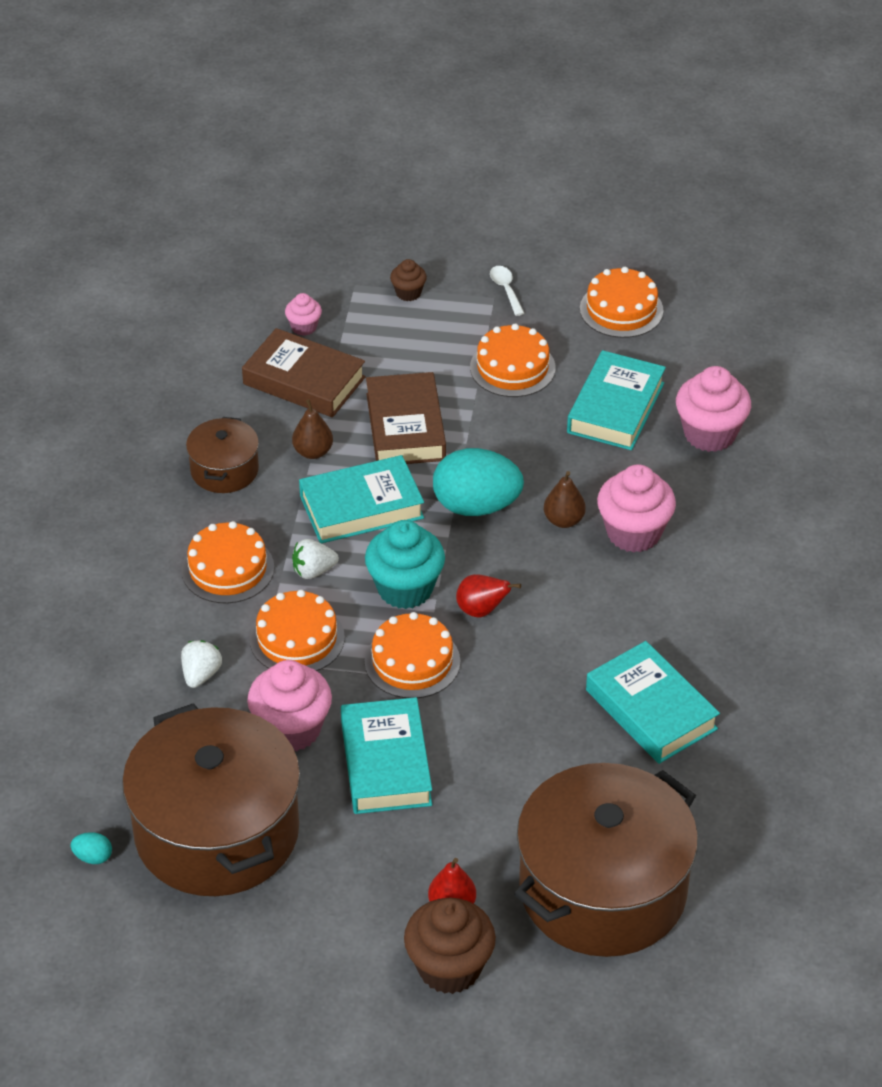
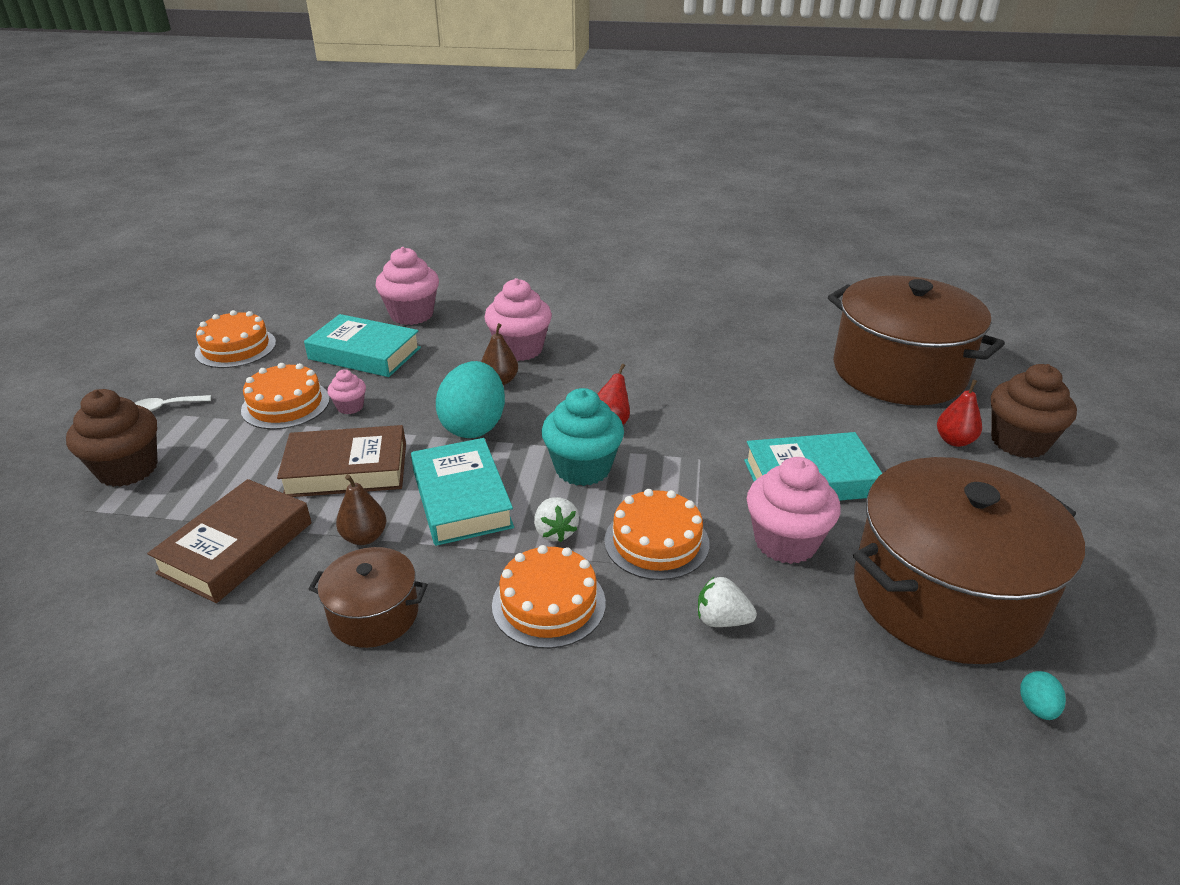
camera: 90 degrees left, 10 degrees down
(304, 327) = (136, 550): pink cupcake -> pink cupcake (350, 407)
(408, 293) = (128, 469): brown cupcake -> brown cupcake, size x1.95
(412, 661) = (679, 463): orange cake -> none
(651, 709) = (712, 347): turquoise book -> none

